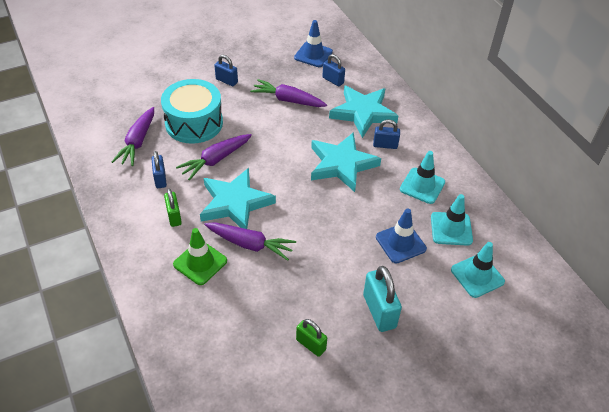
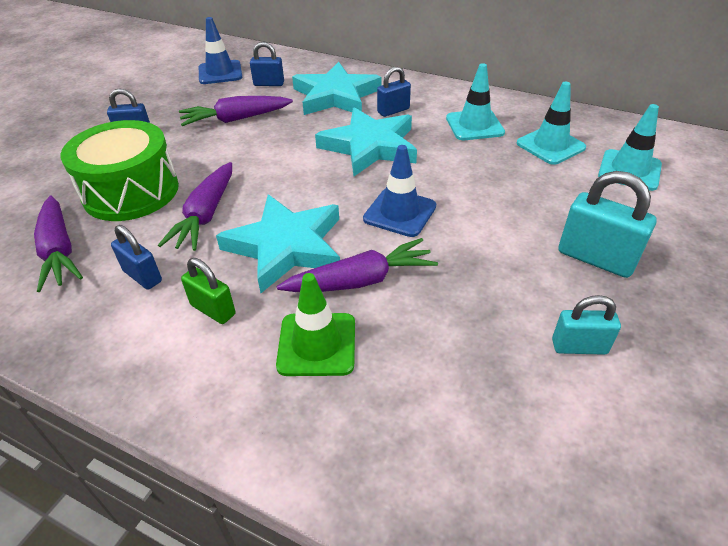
camera: 35 degrees left, 5 degrees down
(194, 123) = (131, 191): turquoise drum -> green drum
(311, 344) = (579, 346): green padlock -> turquoise padlock
(400, 243) = (523, 182): blue traffic cone -> blue traffic cone (400, 212)

